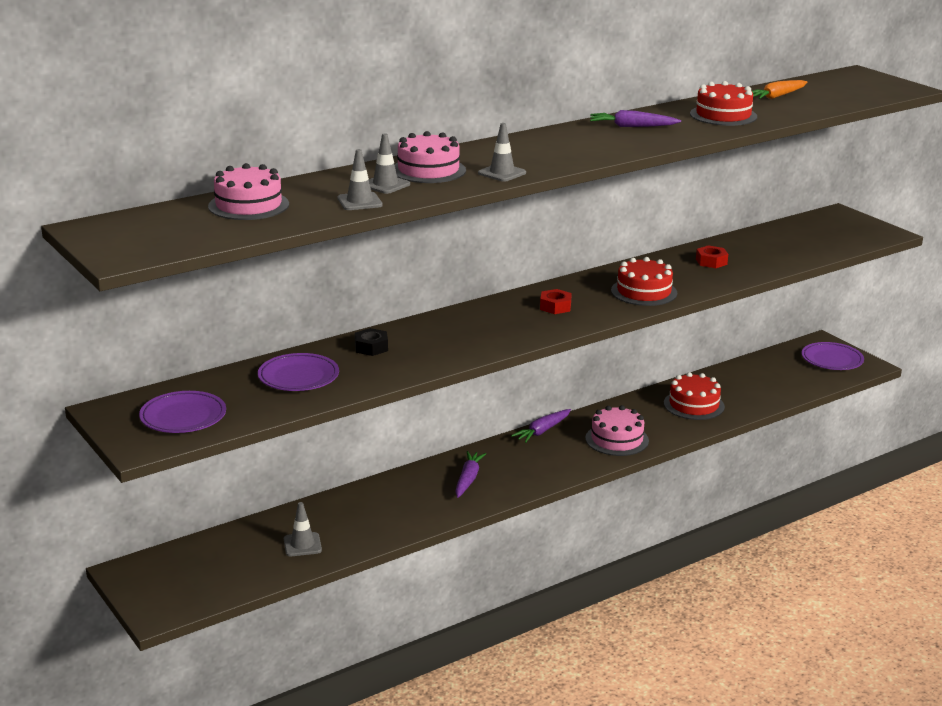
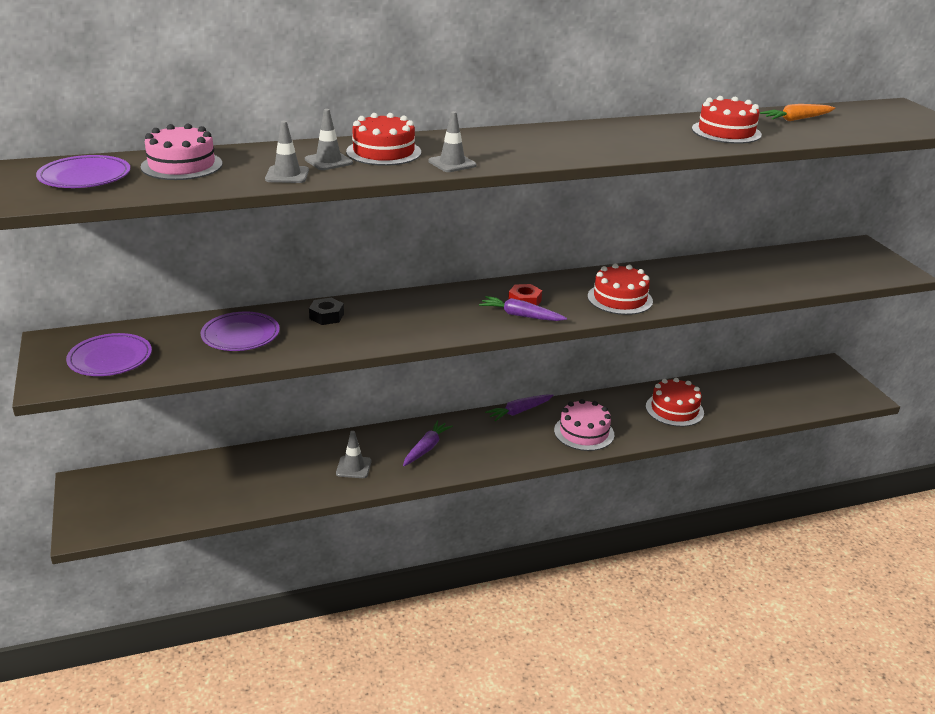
camera: 15 degrees right, 5 degrees up
(302, 545) = (245, 486): grey traffic cone -> grey traffic cone (353, 467)
(428, 170) = (383, 152): pink cake -> red cake
(632, 126) = (623, 132): purple carrot -> purple carrot (520, 315)
(711, 262) = (704, 277): red nut -> none
(832, 360) = (832, 385): purple plate -> purple plate (85, 177)

